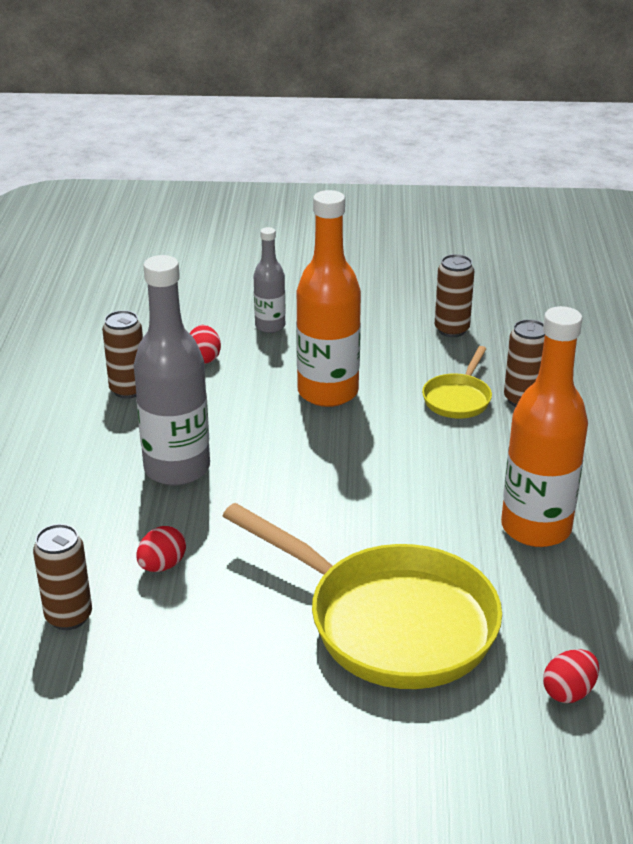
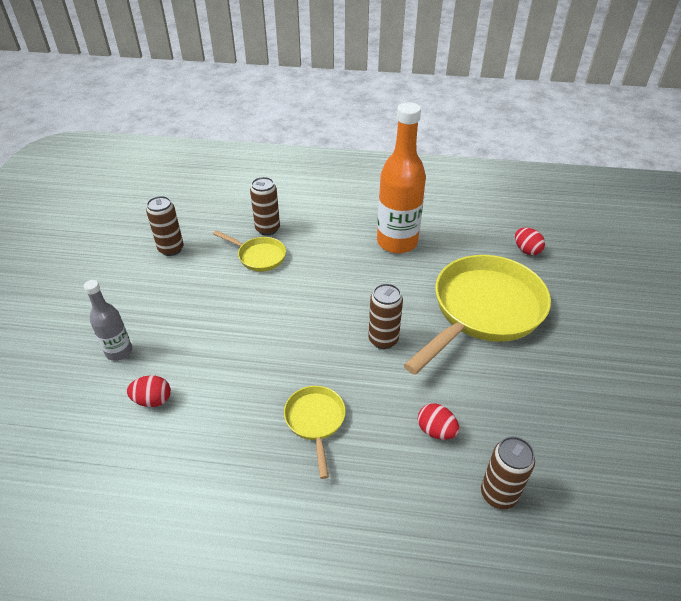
camera: 85 degrees left, 10 degrees up
(128, 390) = (186, 461): brown can -> brown can (383, 340)
(177, 468) = (315, 421): grey bottle -> yellow pan
(328, 392) = (232, 321): orange bottle -> none

